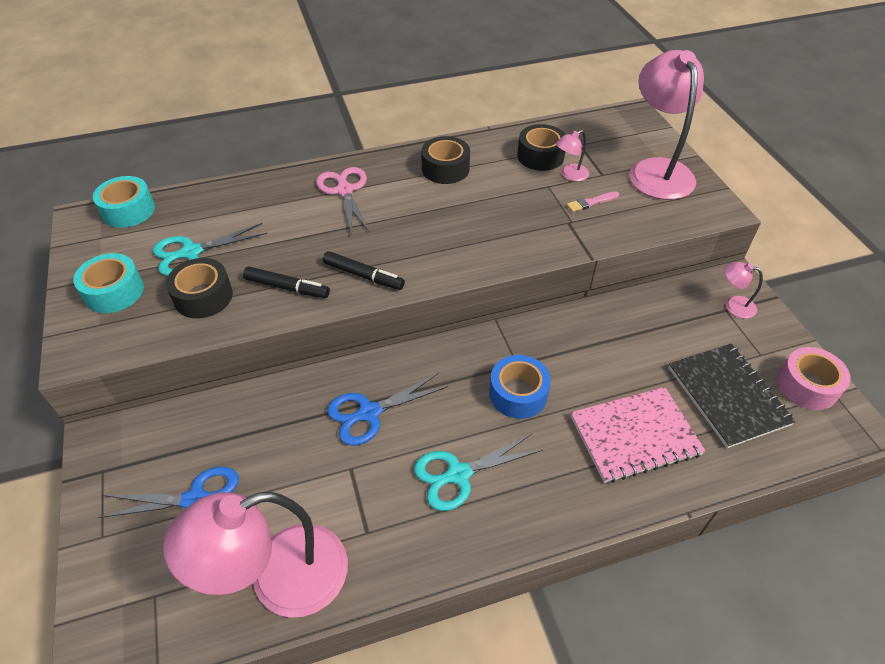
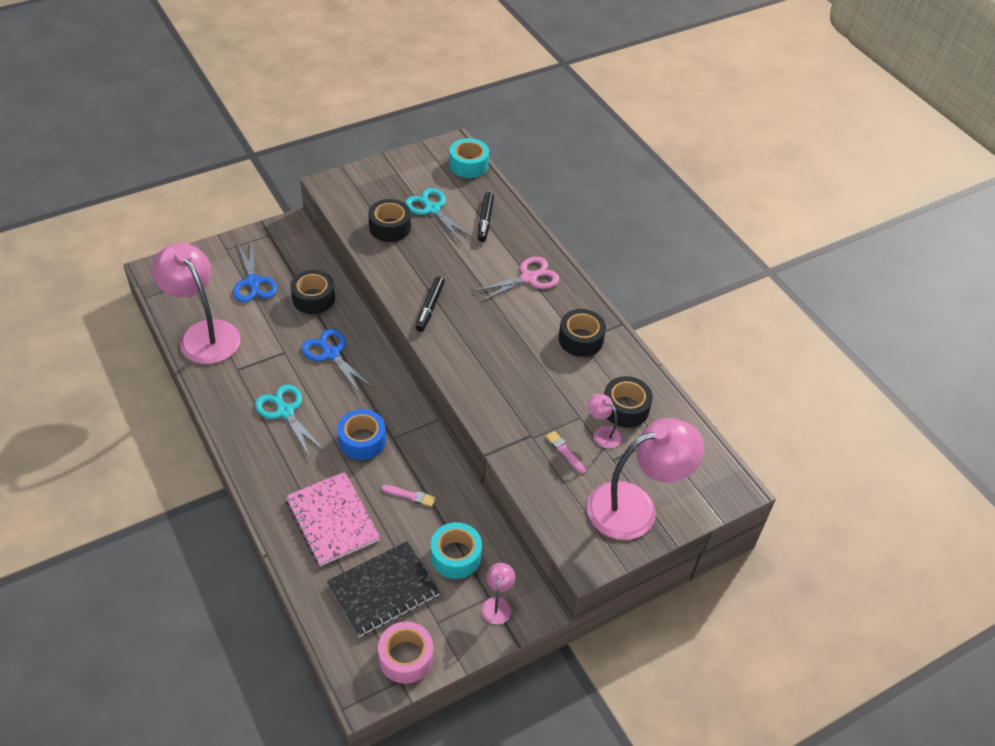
camera: 75 degrees right, 0 degrees up
(114, 292) = (385, 183): turquoise tape -> turquoise tape (455, 556)
(260, 424) = (313, 298): none -> black tape
(287, 288) = (408, 268): black marker -> black marker (485, 220)
(601, 357) = (410, 496): none -> pink brush

